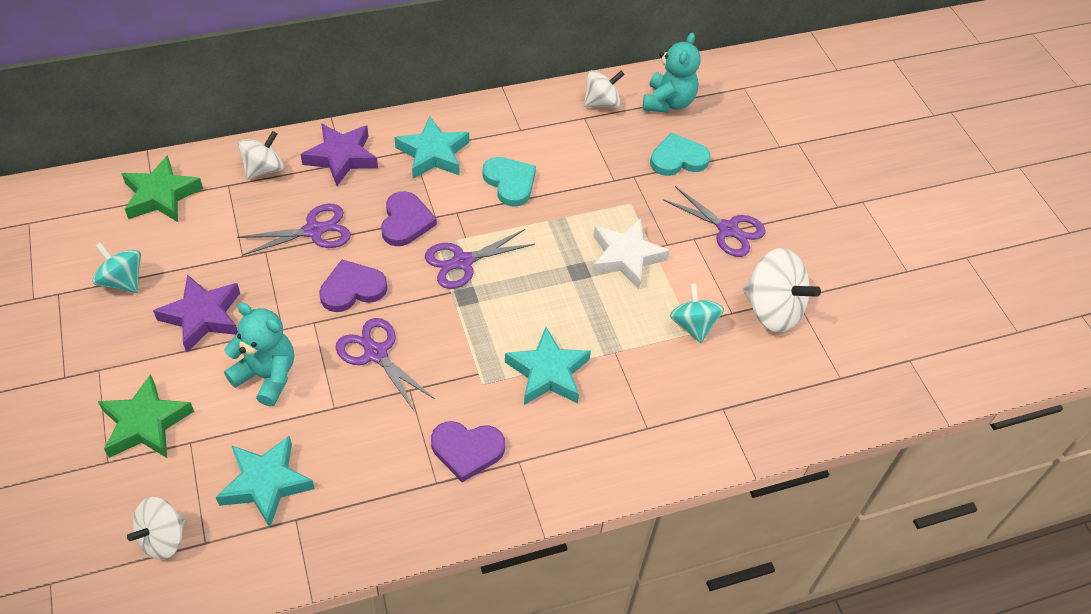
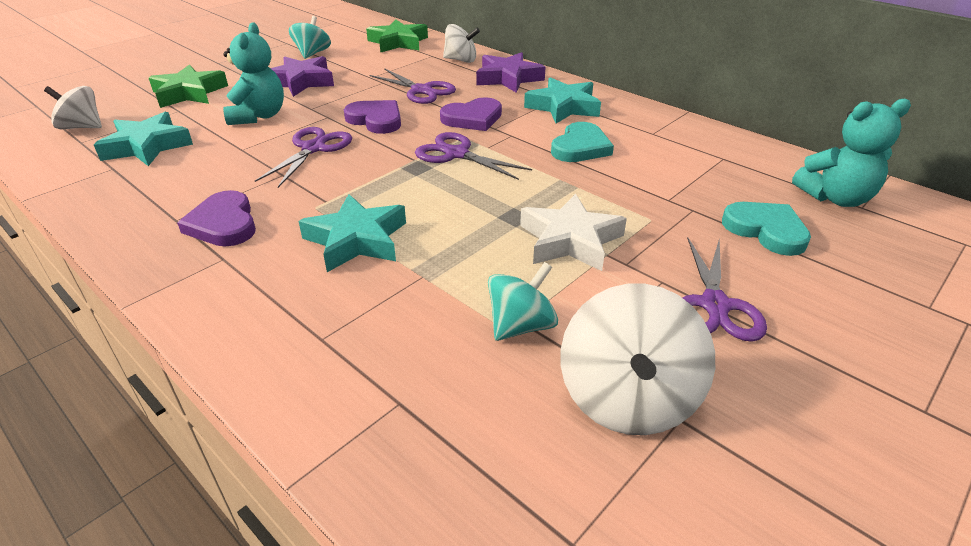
camera: 65 degrees right, 15 degrees down
(601, 103) = (760, 161): white spinning top -> none

